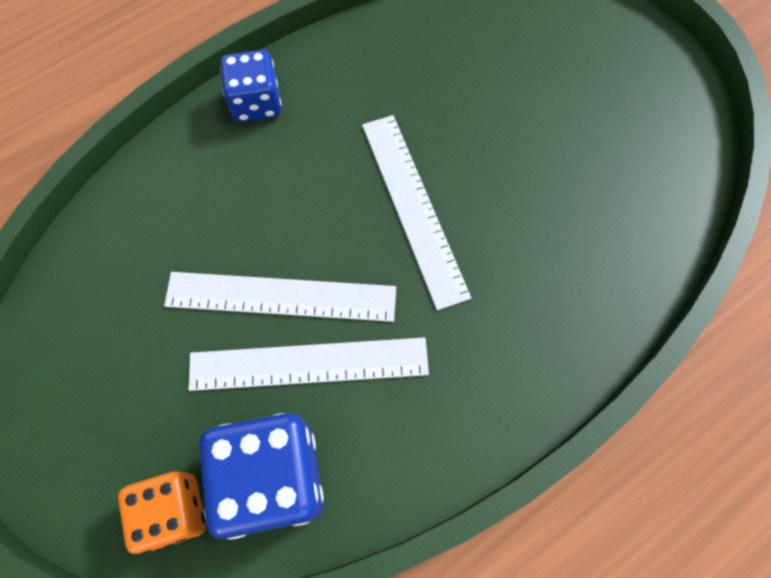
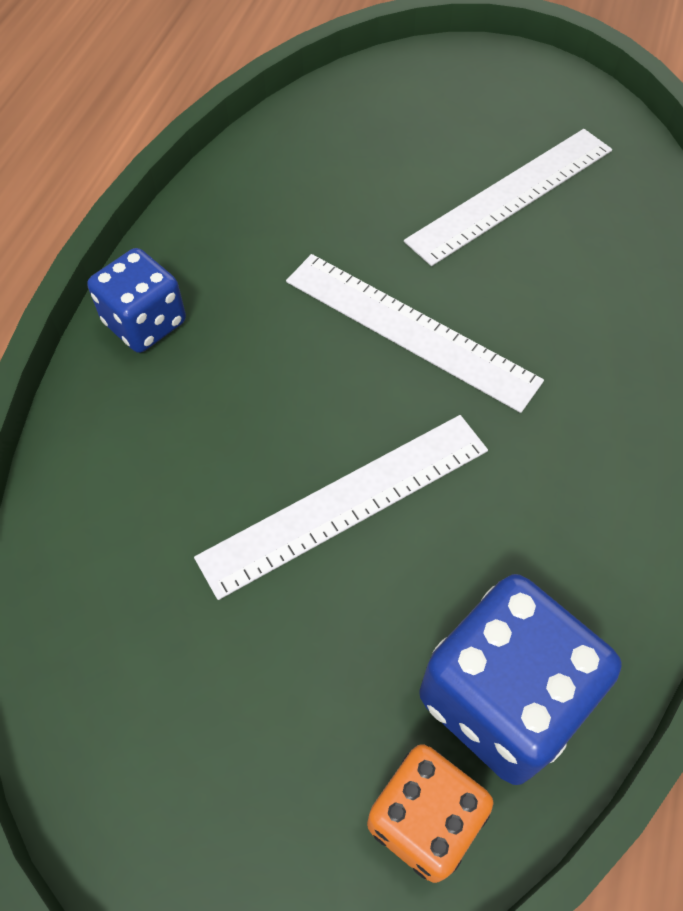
camera: 35 degrees left, 10 degrees down
(309, 363) = (436, 551): white ruler -> white ruler (511, 194)

